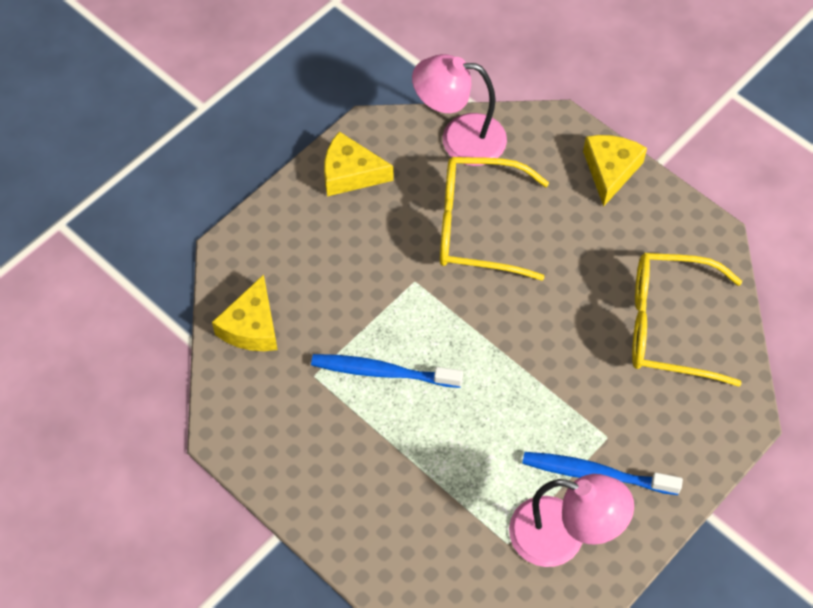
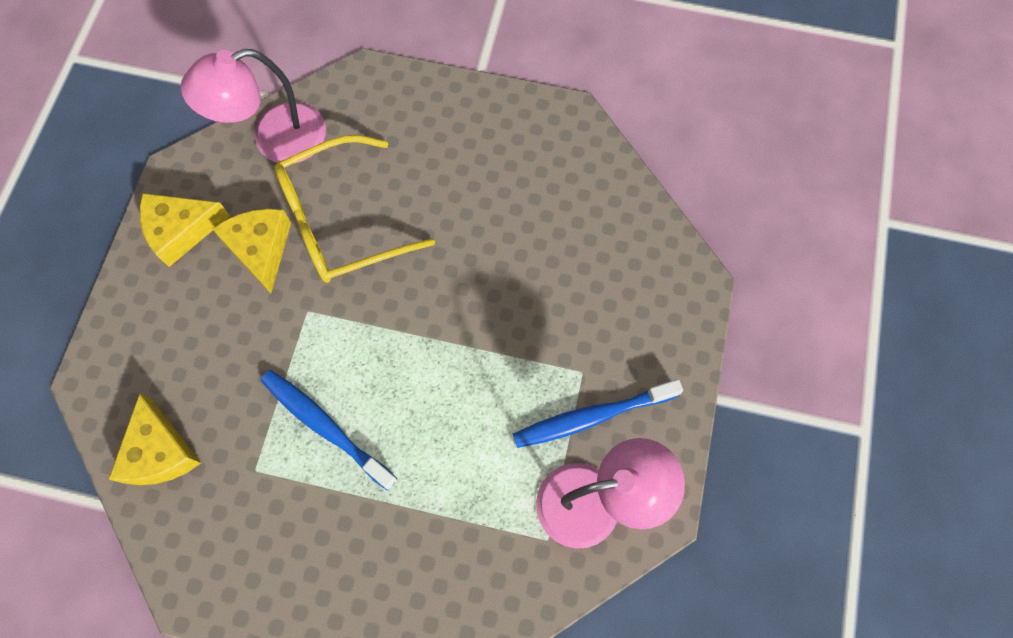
camera: 30 degrees left, 10 degrees up
(382, 372) = (325, 427): blue toothbrush -> blue toothbrush turned 60 degrees clockwise
(610, 171) = (439, 101): yellow cheese -> yellow cheese (260, 249)
(670, 326) = (578, 228): yellow glasses -> none

